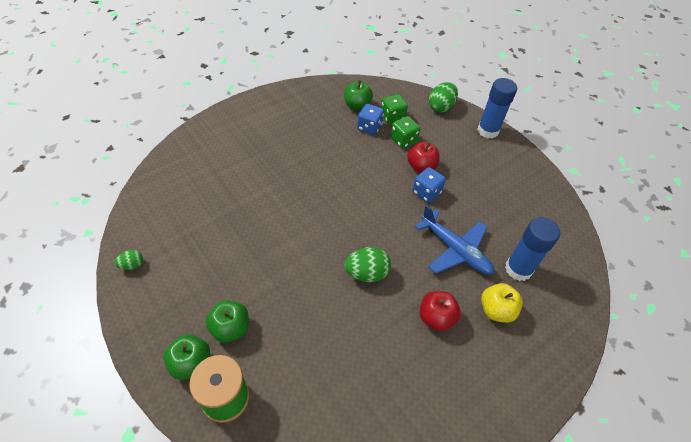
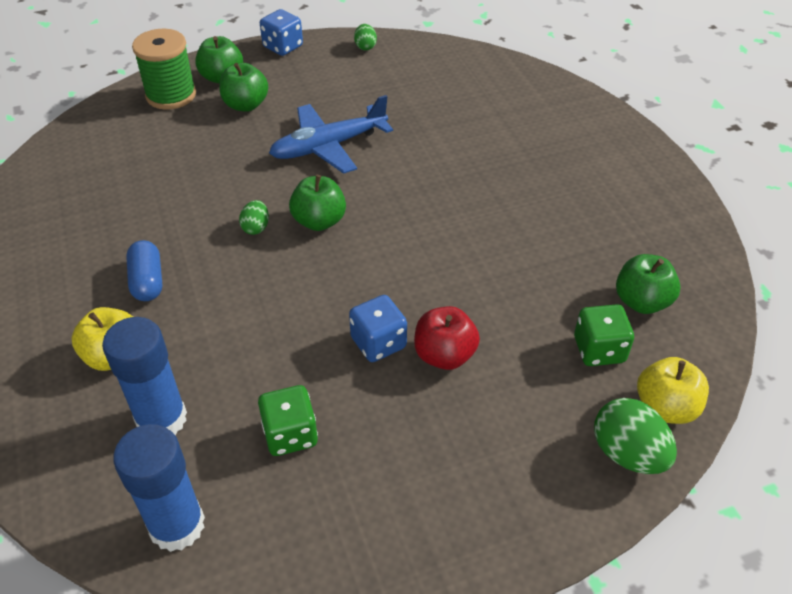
camera: 110 degrees right, 5 degrees down
(348, 241) = (319, 221): none -> green apple
(366, 273) = (256, 227): green egg -> green egg, size x0.55
(369, 127) = (571, 305): blue dice -> blue dice (283, 47)
(403, 140) = (525, 349): green dice -> green dice (290, 434)
(413, 98) = (665, 407): none -> yellow apple
(436, 318) = (148, 281): red apple -> blue capsule
(455, 250) = (243, 342): blue plane -> blue plane (329, 146)
(487, 131) = (529, 525): blue glue stick -> blue glue stick (177, 525)

